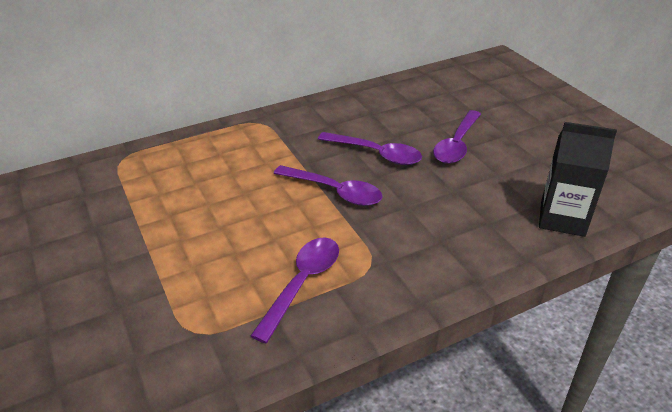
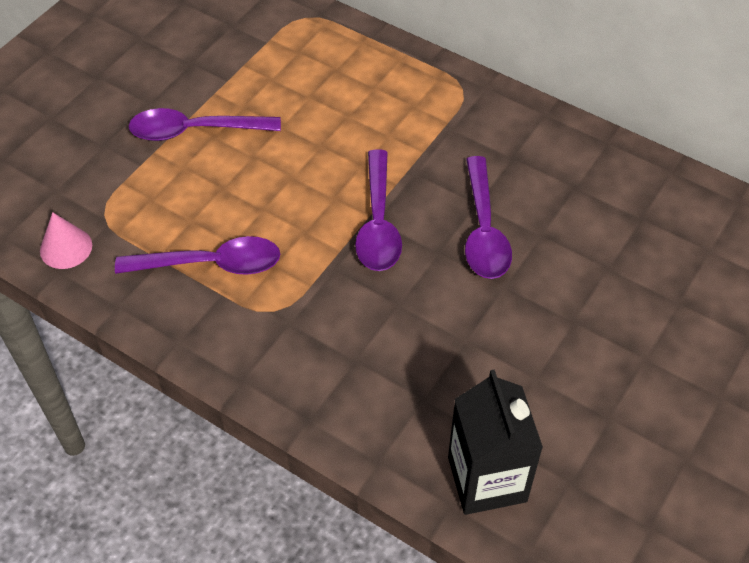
camera: 60 degrees right, 15 degrees up
(207, 370) = (66, 248): none -> pink cone
(457, 144) = (573, 307): purple spoon -> purple spoon (195, 131)

